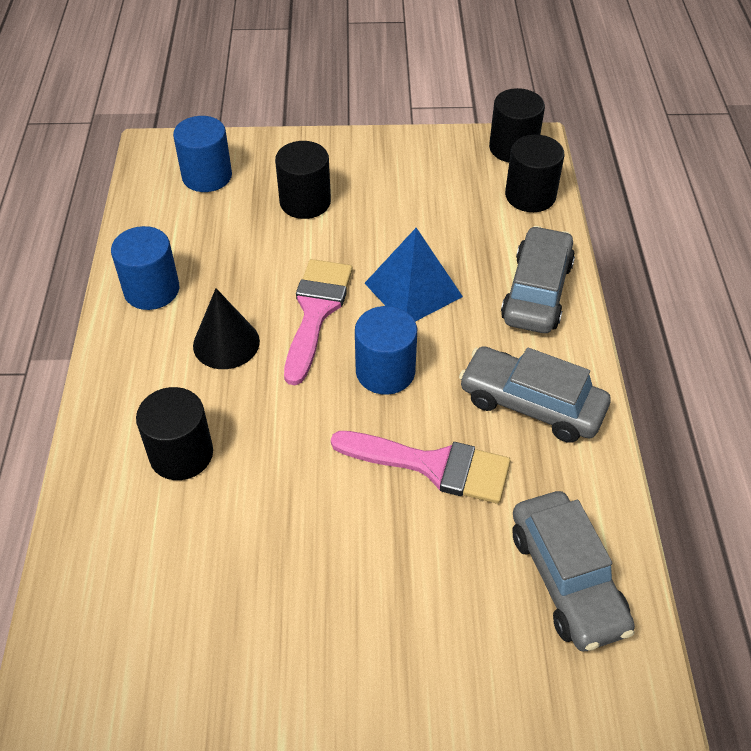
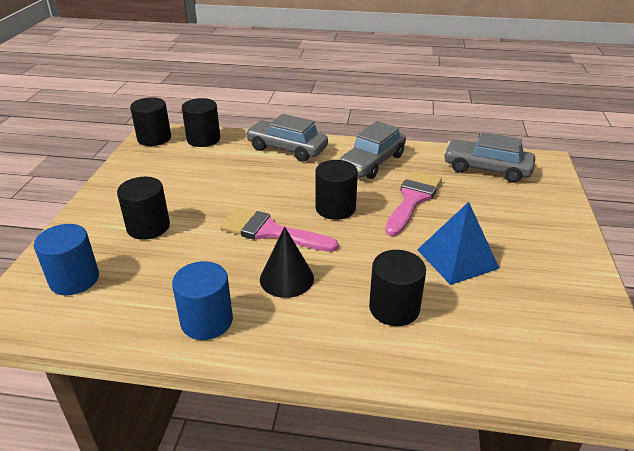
camera: 80 degrees left, 15 degrees down
(385, 372) = (335, 208): blue cylinder -> black cylinder
(413, 290) = (266, 190): blue pyramid -> blue pyramid (457, 258)
(567, 579) = (486, 169): grey car -> grey car turned 150 degrees counterclockwise

